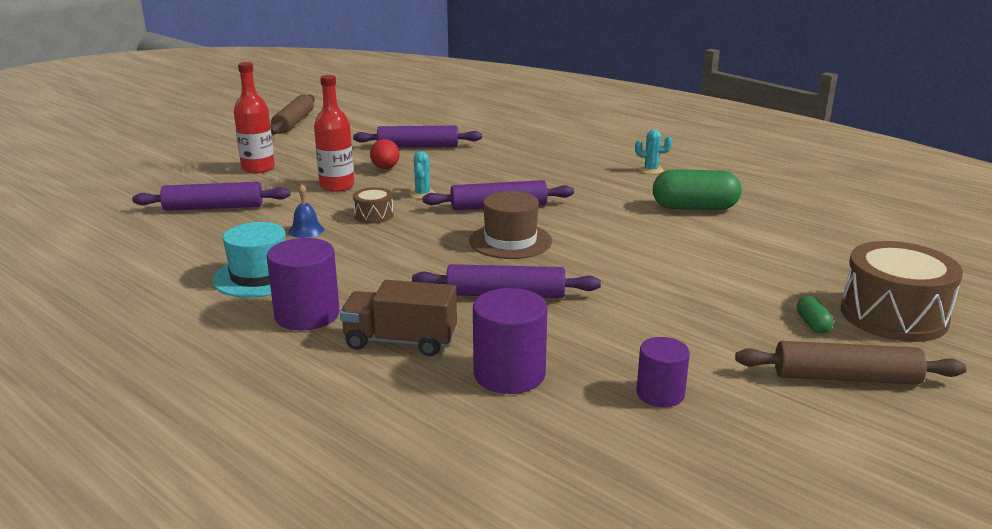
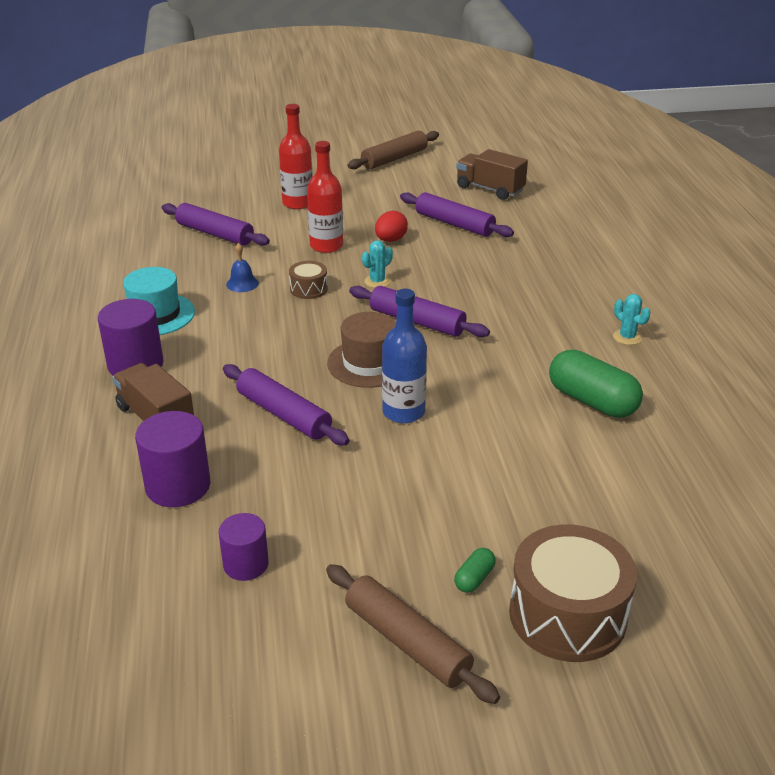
camera: 40 degrees right, 10 degrees up
(407, 121) = (490, 189): none -> brown truck
(590, 258) = (403, 412): none -> blue bottle

